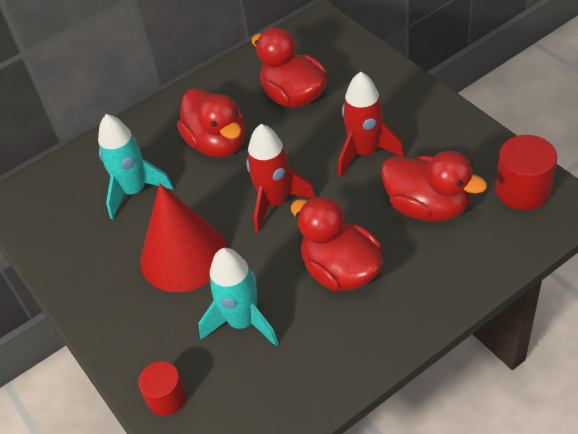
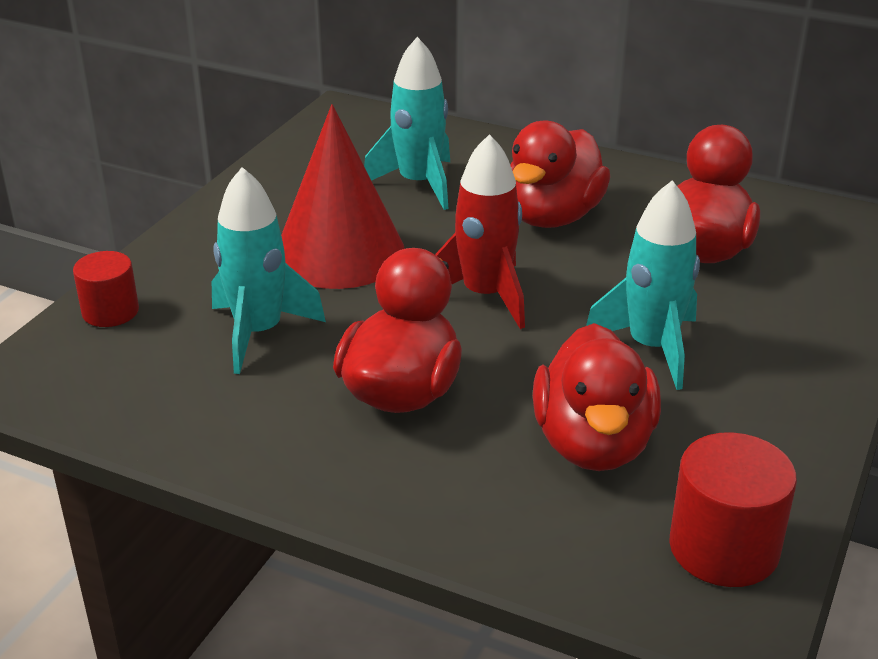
camera: 55 degrees right, 15 degrees down
(365, 152) = (651, 348): red rocket -> turquoise rocket

